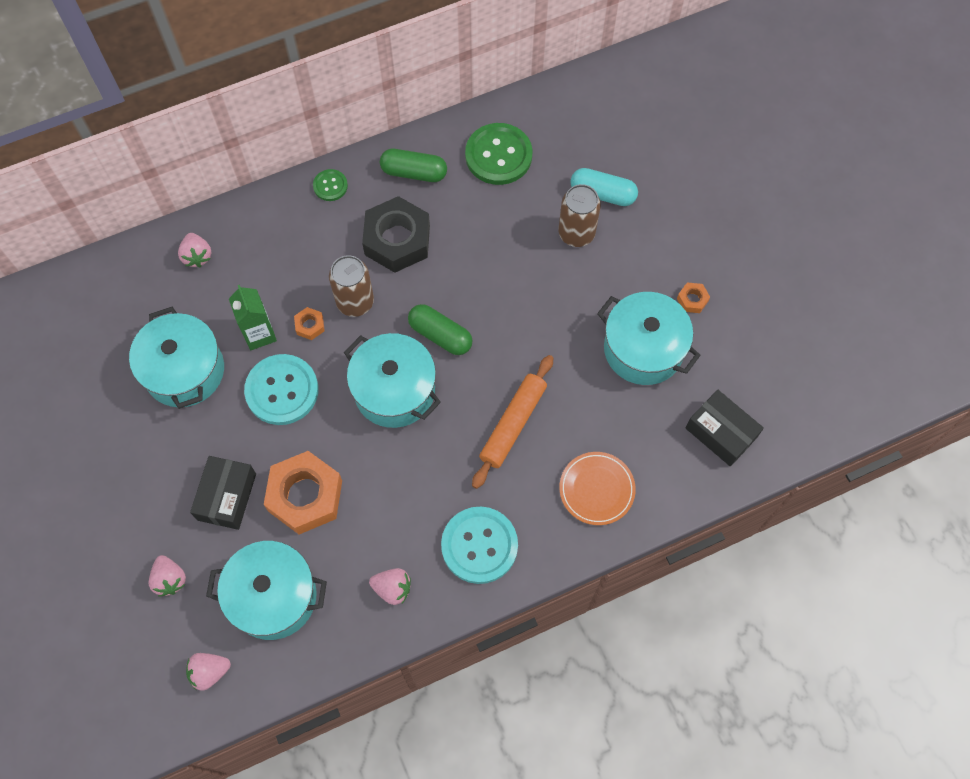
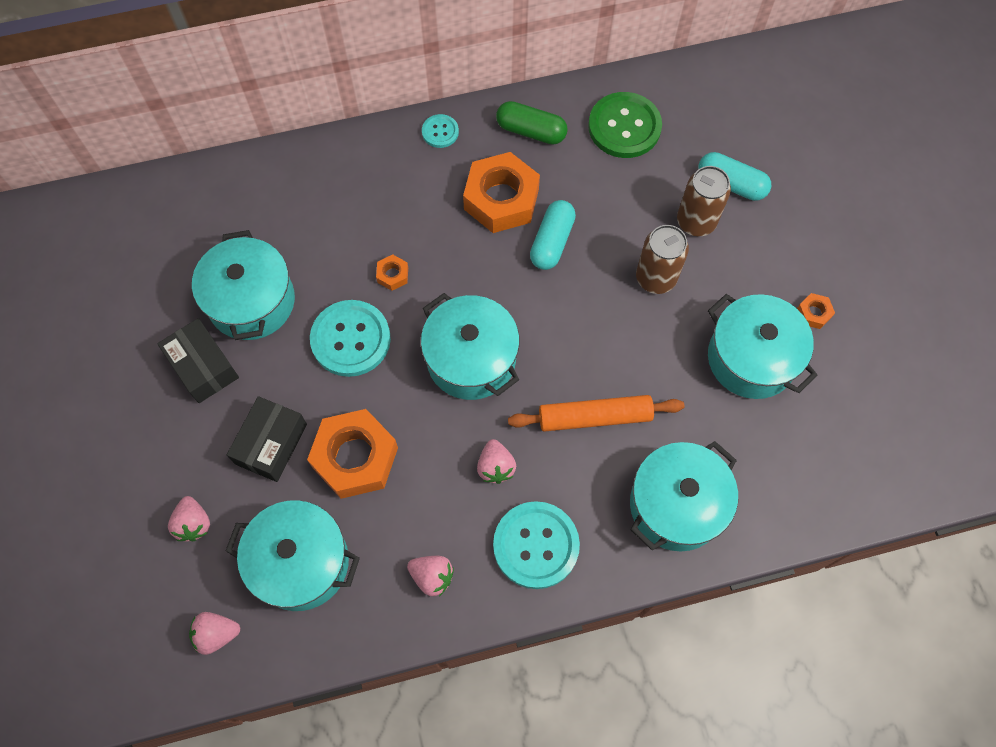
camera: 10 degrees right, 0 degrees up
(197, 256) = (287, 183): pink strawberry -> pink strawberry (495, 467)
(259, 334) = (337, 275): green carton -> none
(330, 186) = (440, 132): green button -> turquoise button
(355, 302) = (445, 257): brown can -> brown can (655, 278)
(397, 240) = (501, 199): black nut -> orange nut
(440, 335) = (531, 307): green capsule -> none
(449, 272) = (552, 242): none -> turquoise capsule
(513, 424) = (594, 417): orange rolling pin -> orange rolling pin turned 45 degrees clockwise
(596, 489) = (676, 505): orange plate -> turquoise pot
(721, 433) = (825, 465): black box -> black box (203, 366)

